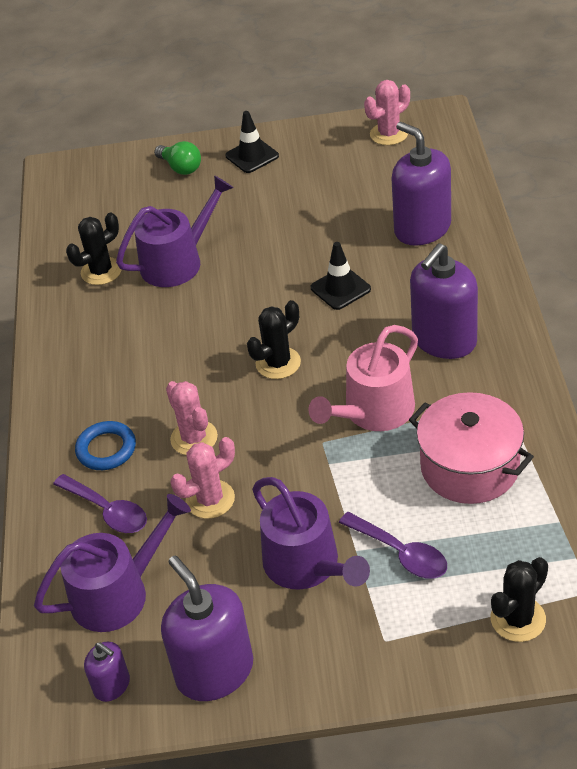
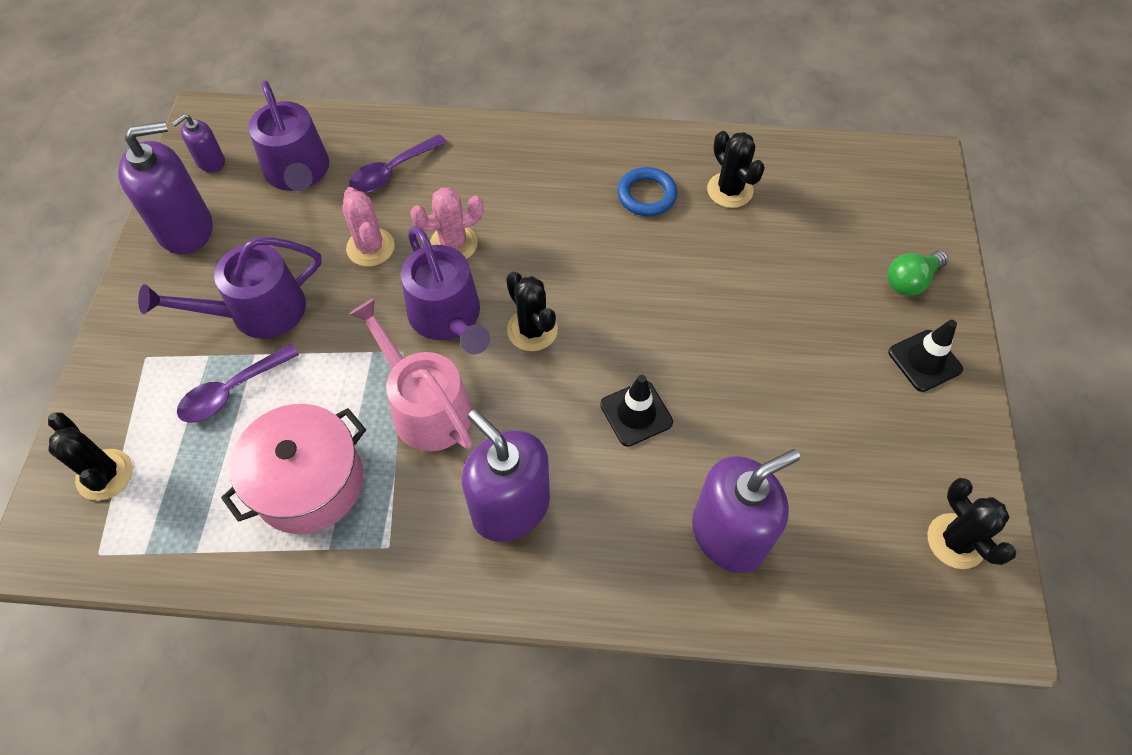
camera: 95 degrees right, 15 degrees up
(106, 449) = (467, 176): blue ring -> blue ring (646, 195)
(177, 262) = (728, 259): purple watering can -> purple watering can (448, 317)
(389, 134) = (956, 541): pink cactus -> black cactus

